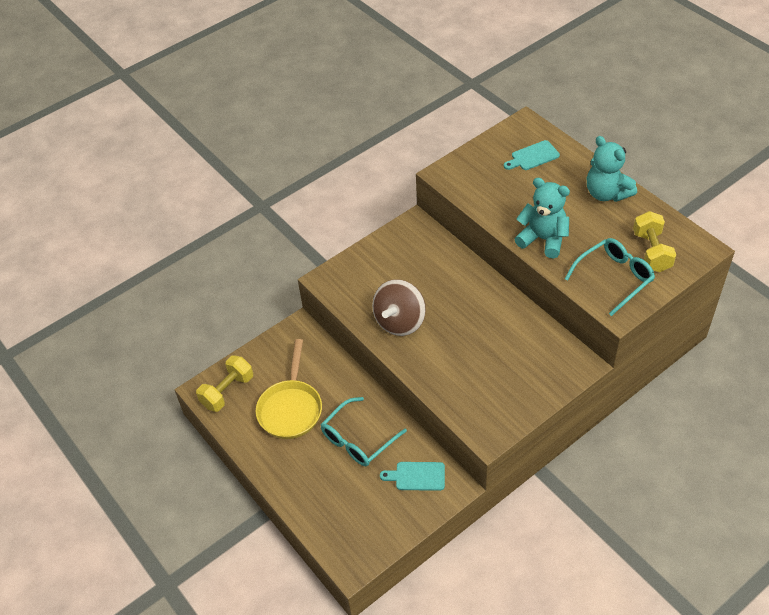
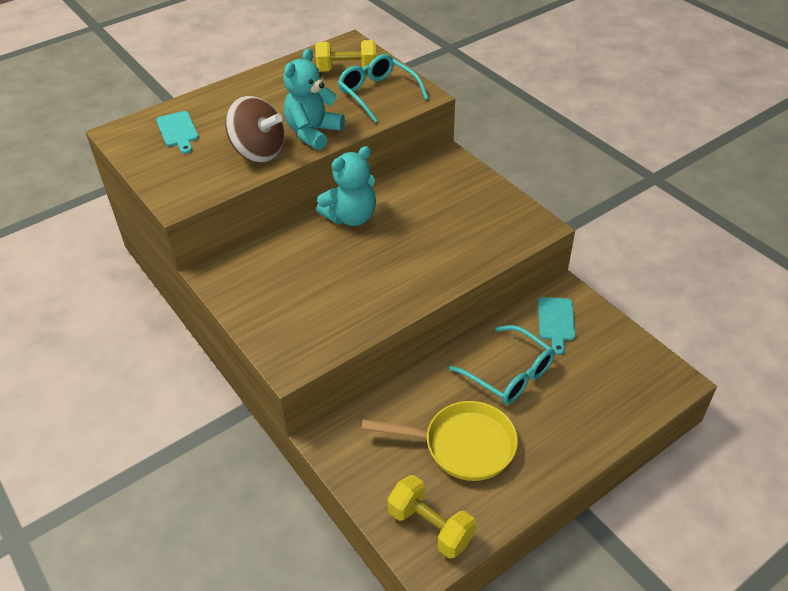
camera: 90 degrees left, 5 degrees down
(400, 321) = (375, 291): brown spinning top -> brown spinning top (258, 152)
(606, 193) = (257, 88): turquoise teddy bear -> turquoise teddy bear (351, 217)

